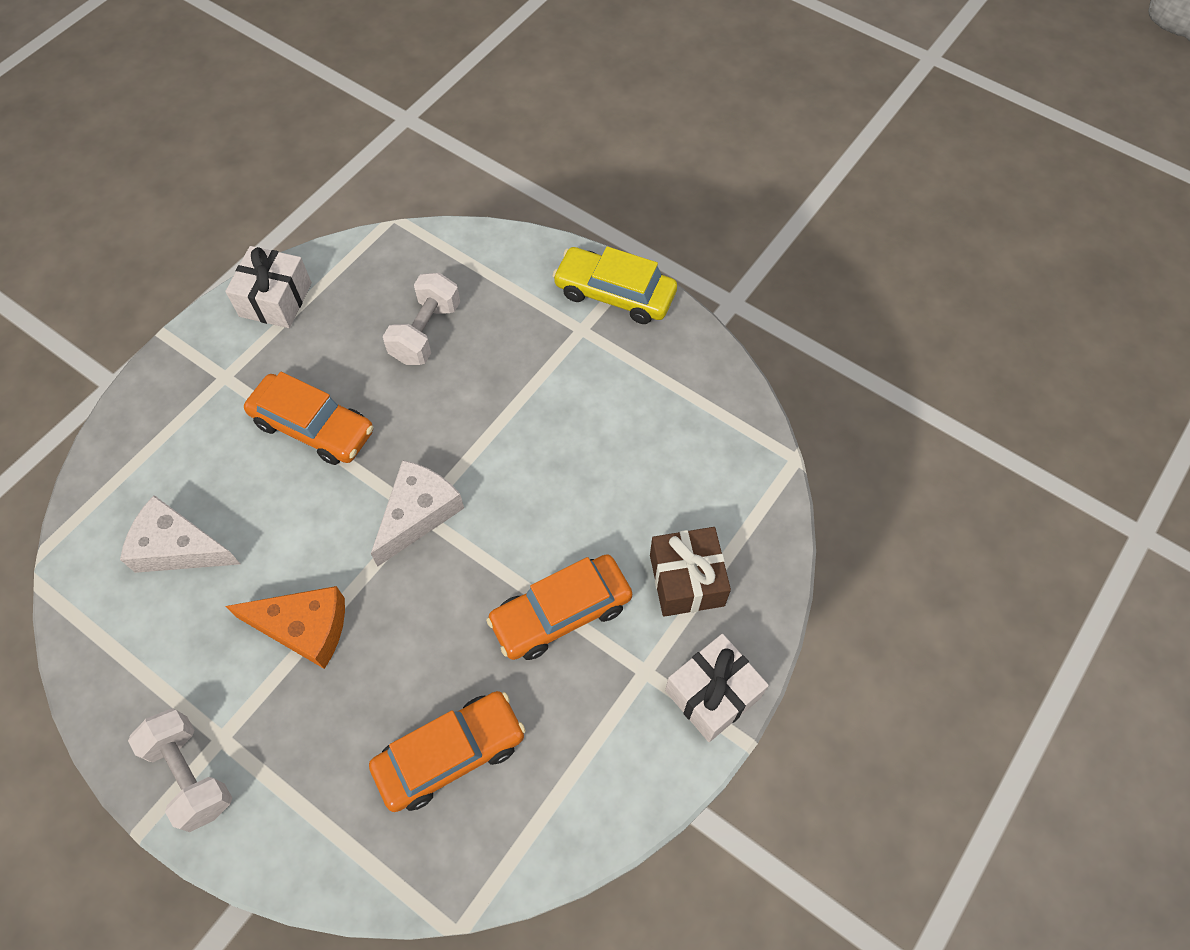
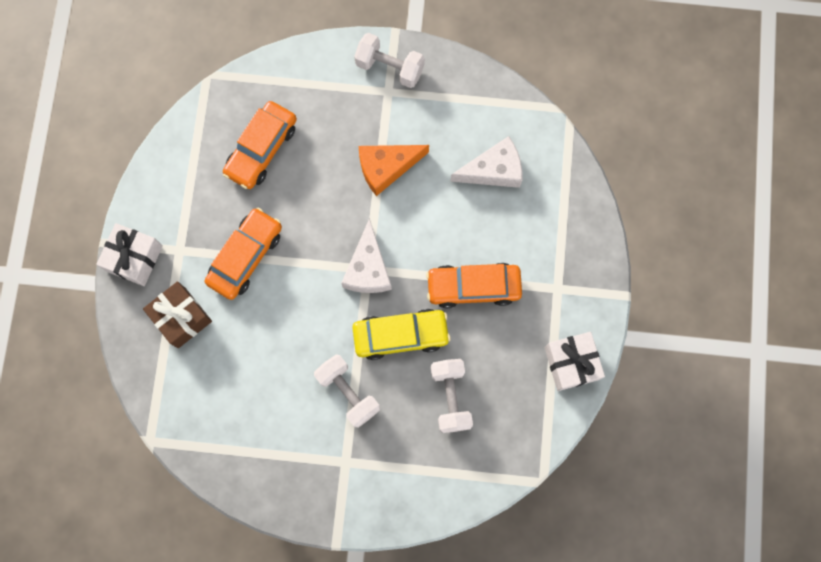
camera: 150 degrees right, 15 degrees up
(534, 393) = (348, 392): none -> white dumbbell
(615, 293) = (339, 507): yellow car -> yellow car (401, 335)

